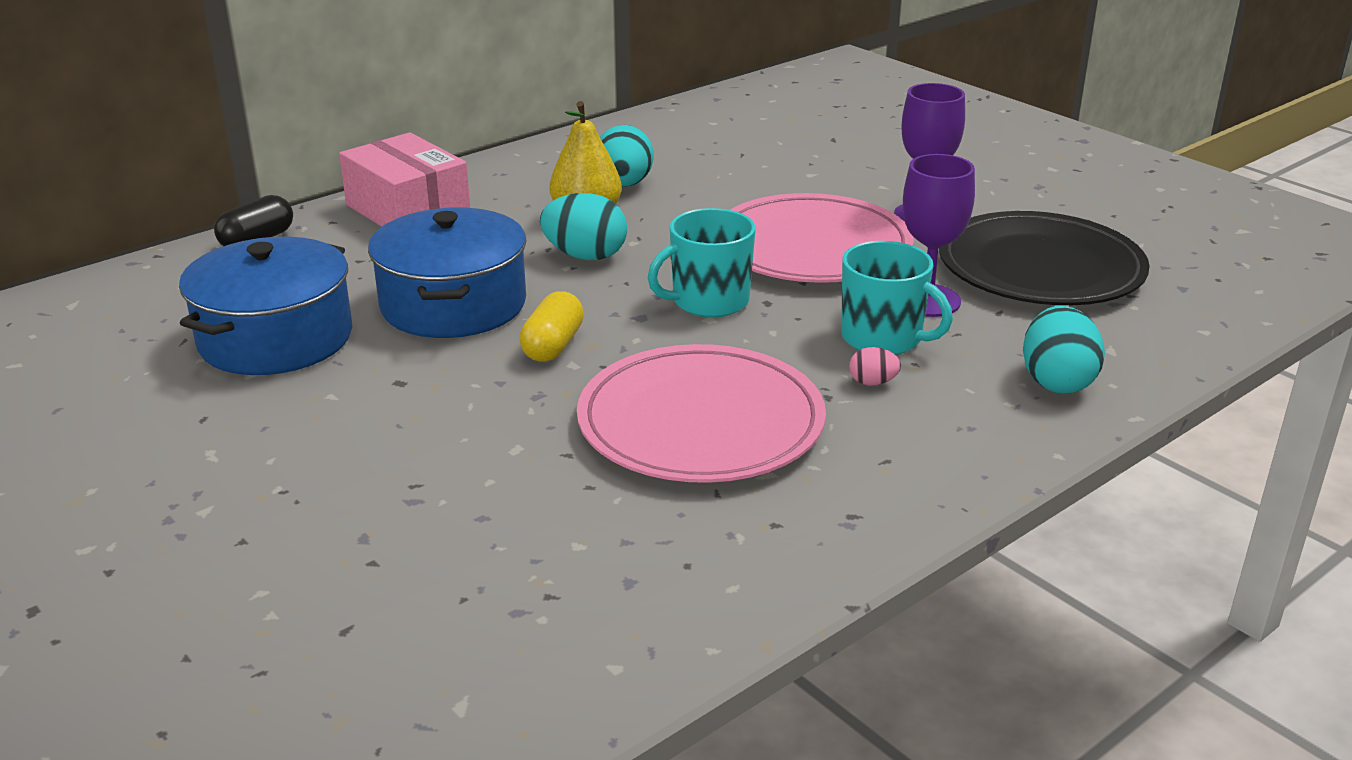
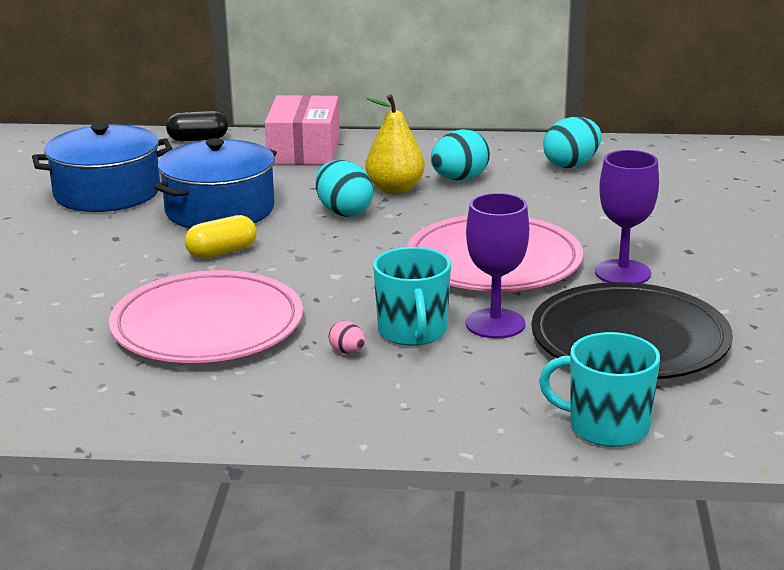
camera: 45 degrees right, 5 degrees down
(709, 301) = (357, 265): turquoise mug -> turquoise mug (607, 427)
(1057, 382) = (465, 408): turquoise egg -> turquoise egg (571, 165)

